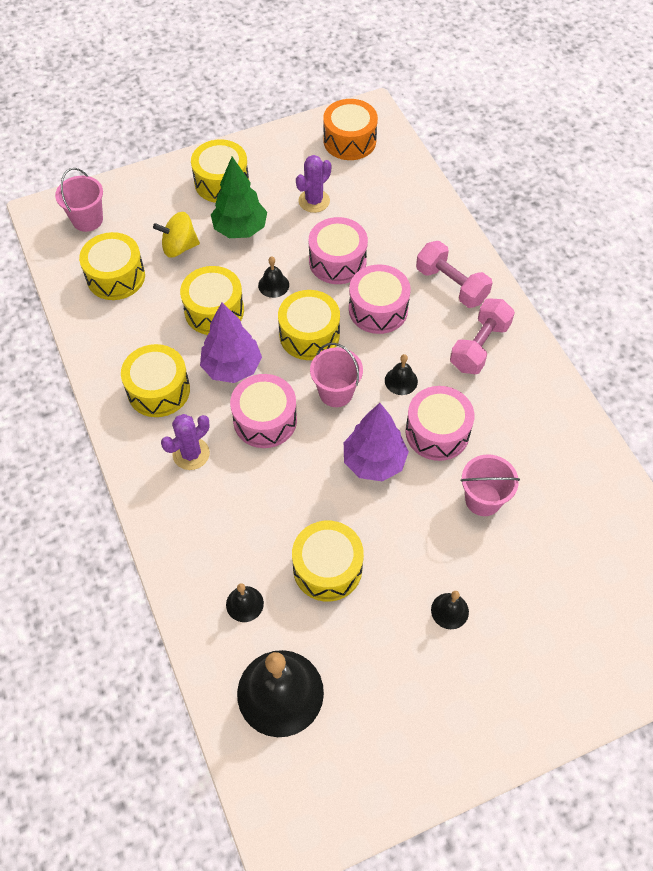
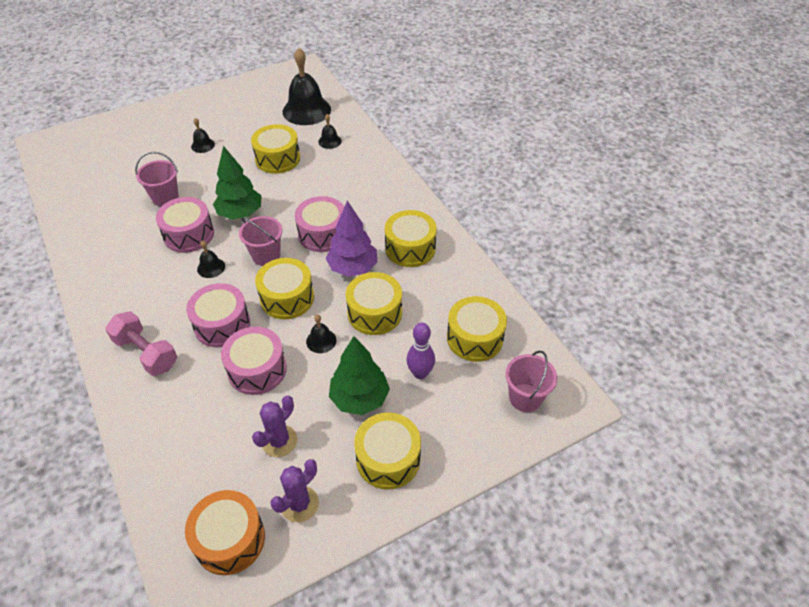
camera: 175 degrees right, 10 degrees down
(179, 247) = (420, 373): yellow spinning top -> purple bowling pin
(191, 454) = (376, 210): purple cactus -> purple cactus (299, 504)
(374, 461) = (240, 214): purple tree -> green tree
(479, 346) = (136, 298): pink dumbbell -> none

